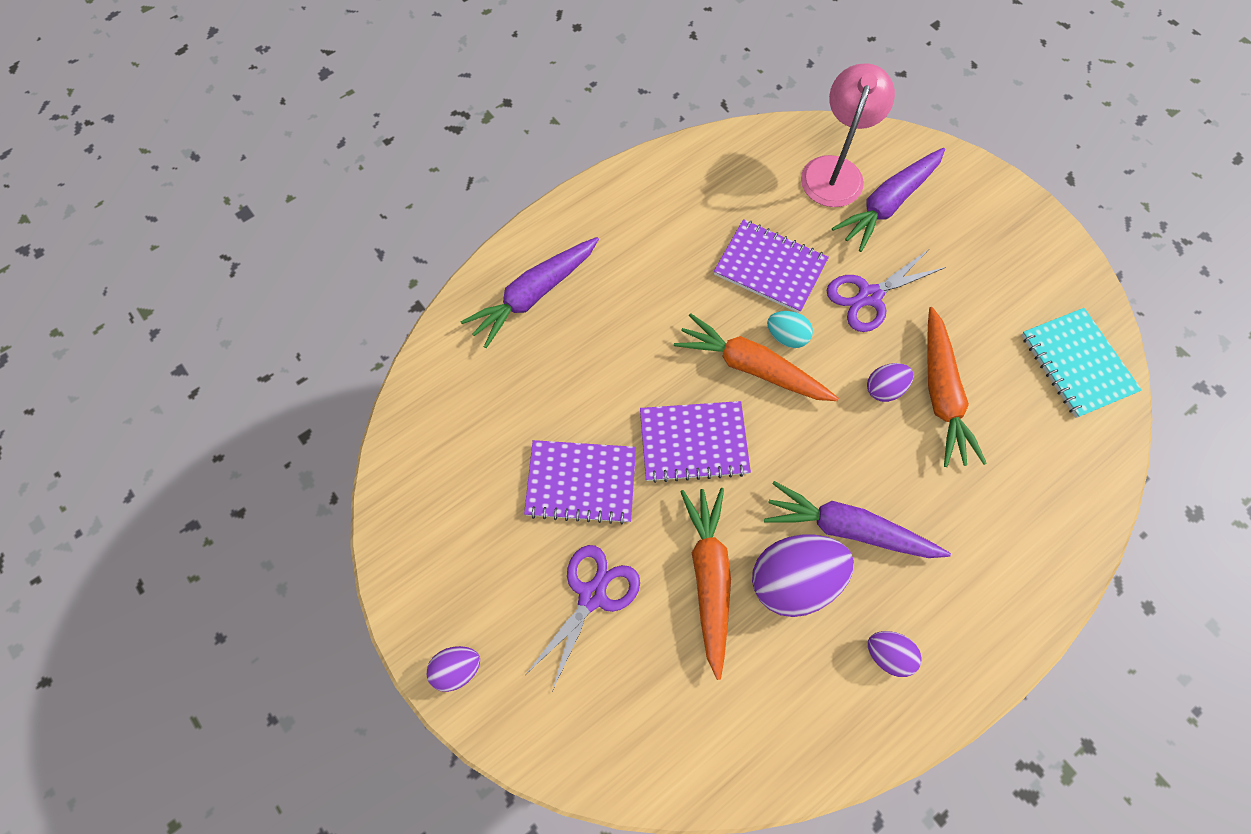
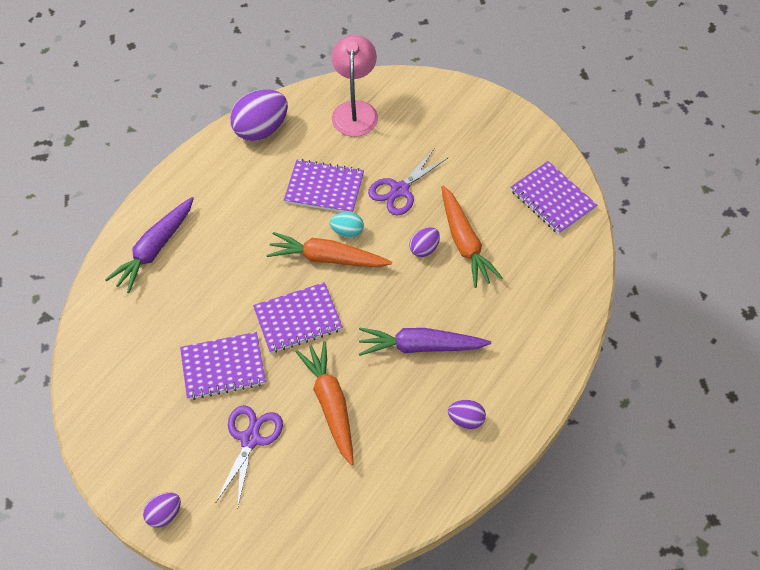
camera: 15 degrees left, 10 degrees down
(793, 580) = (390, 390): purple egg -> purple egg (261, 129)
(887, 204) = (398, 125): purple carrot -> none
(1076, 364) = (552, 199): turquoise notebook -> purple notebook

